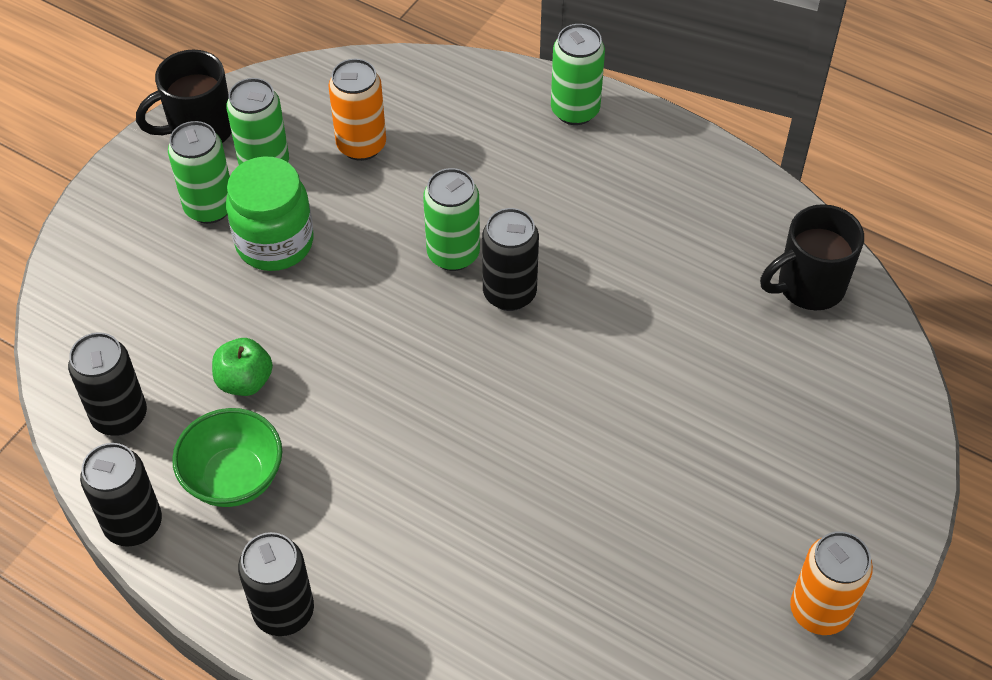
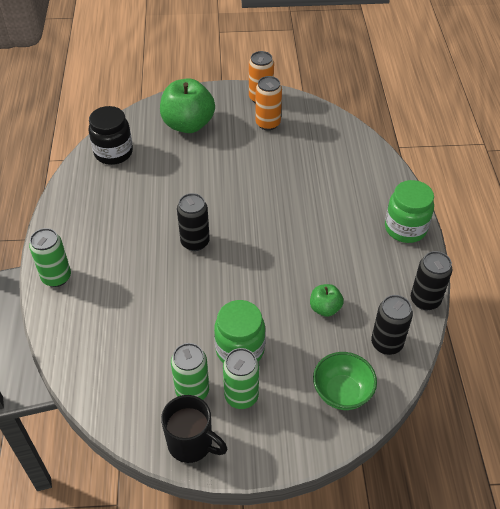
camera: 125 degrees left, 5 degrees down
(234, 478) = (371, 280): green bowl -> green bowl (342, 392)
(284, 611) = (405, 228): black can -> green jar
(361, 145) = (145, 354): orange can -> orange can (268, 123)
(453, 254) = (188, 274): green can -> none
(808, 286) = (113, 153): black mug -> black jar
(815, 435) = (188, 124): none -> green apple

